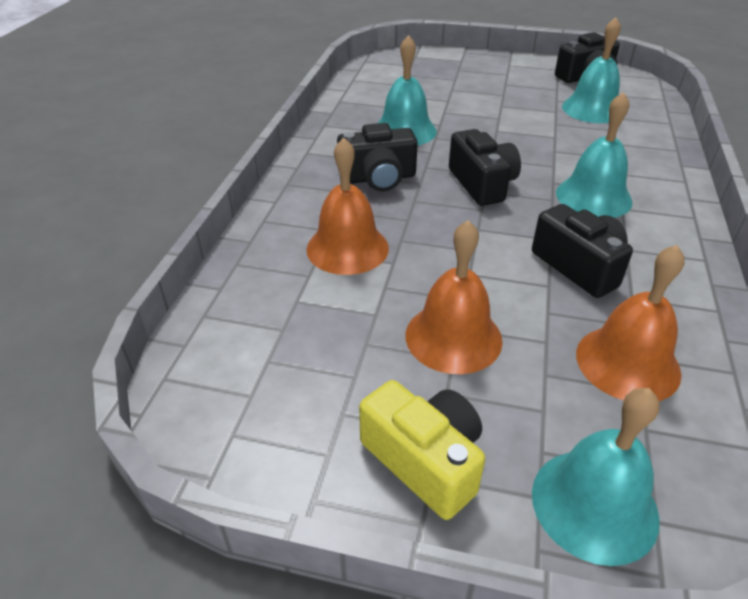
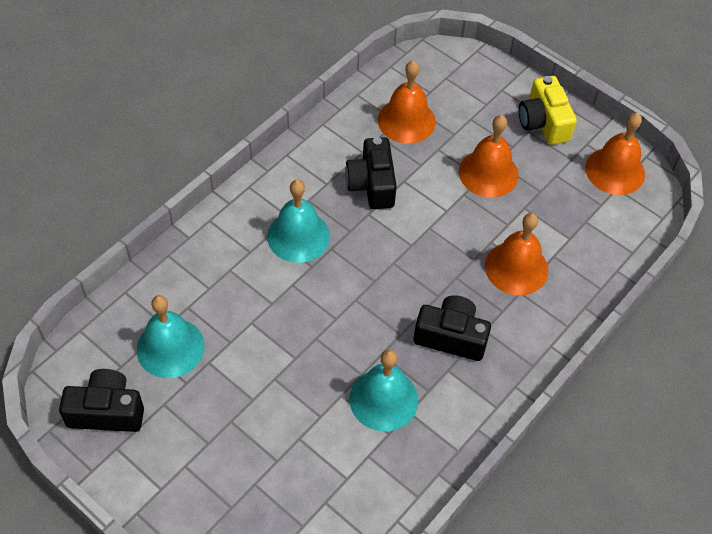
camera: 155 degrees left, 15 degrees up
(261, 423) = (615, 170): none -> orange bell
(482, 184) = (371, 289): black camera -> none
(594, 504) = (481, 78): turquoise bell -> none

